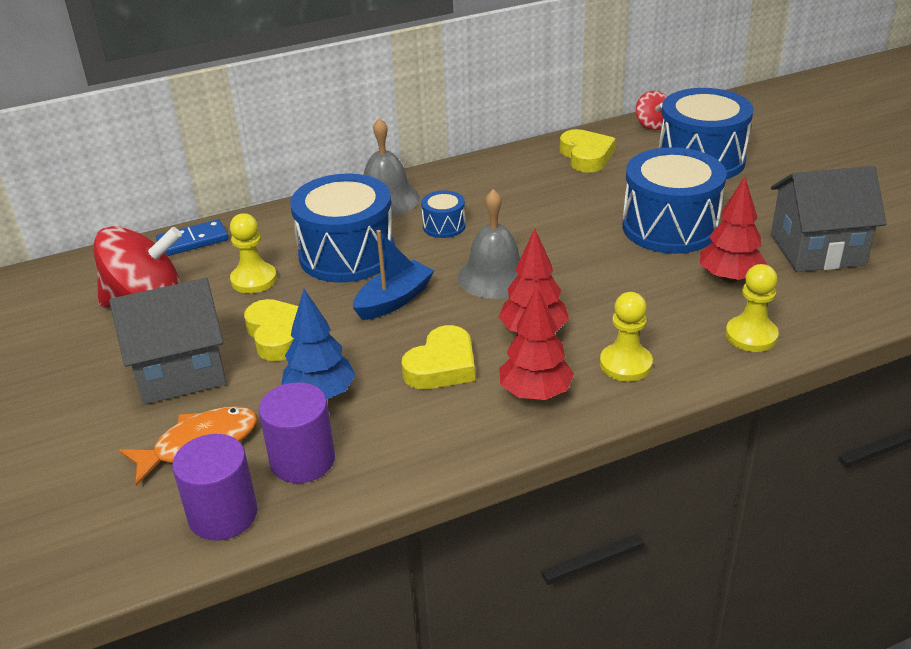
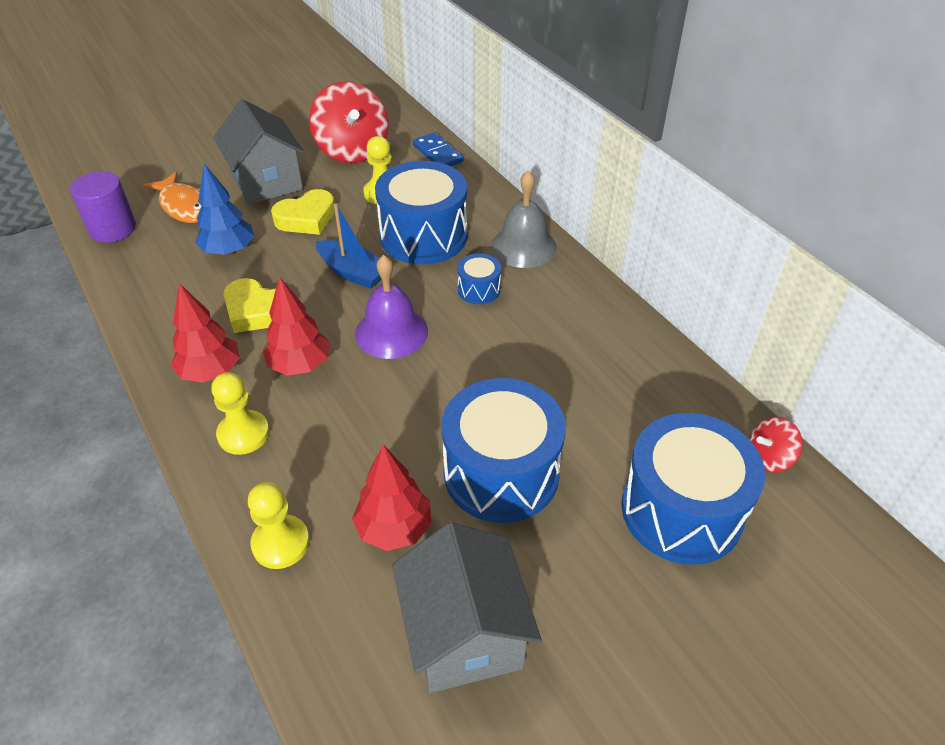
camera: 80 degrees right, 10 degrees up
(302, 460) = (157, 254): purple cylinder -> none
(494, 276) = (391, 332): grey bell -> purple bell
(586, 156) = (656, 391): yellow heart -> none

